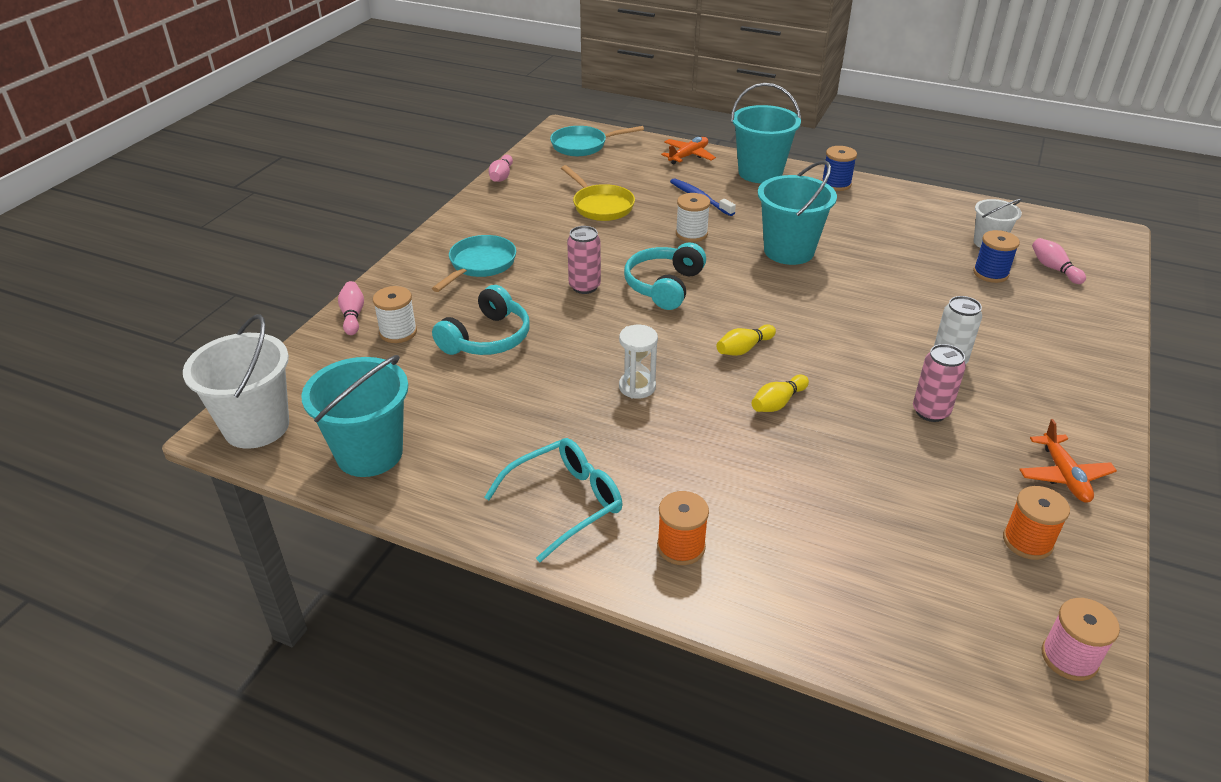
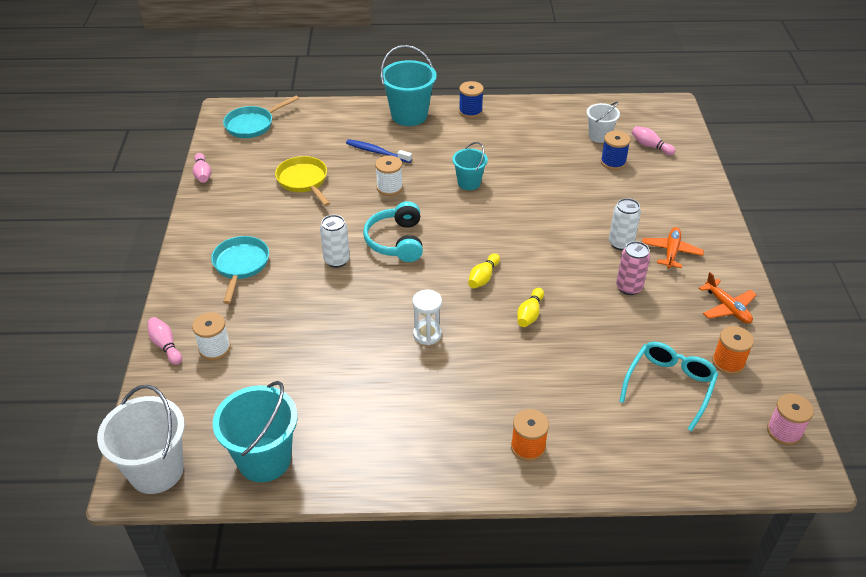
camera: 25 degrees left, 5 degrees up
(487, 338) = (290, 330): turquoise headphones -> none
(566, 502) = (432, 444): turquoise glasses -> turquoise glasses (669, 385)
(584, 286) = (336, 260): pink can -> white can
(601, 206) = (304, 181): yellow pan -> yellow pan turned 150 degrees counterclockwise
(688, 156) = (344, 113): orange plane -> orange plane (671, 252)
(789, 251) = (469, 183): turquoise bucket -> turquoise bucket, size x0.59

